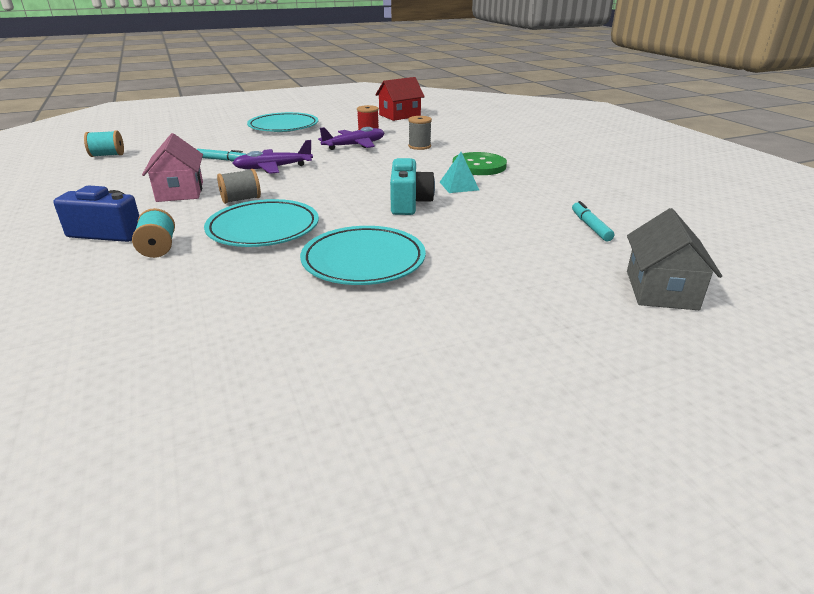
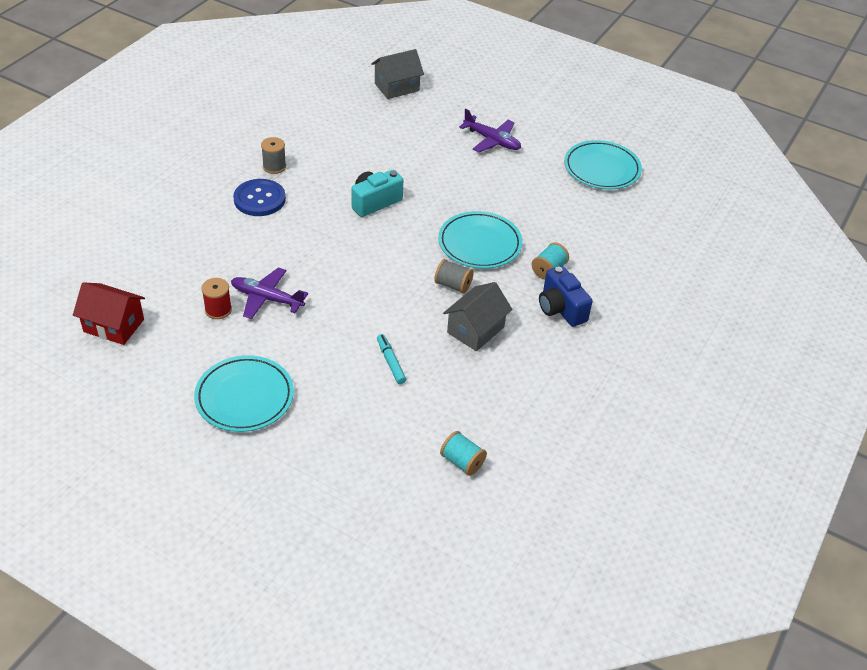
camera: 130 degrees left, 15 degrees up
(180, 191) = (475, 330): pink house -> grey house
(273, 168) = (377, 313): purple plane -> purple plane (492, 140)
(363, 261) = (471, 183): turquoise plate -> turquoise plate (602, 169)
(419, 146) = (232, 255): grey spool -> grey spool (274, 166)
(459, 186) = (317, 193): turquoise pyramid -> none
(479, 166) = (259, 199): green button -> blue button
(590, 226) = (338, 120): turquoise marker -> none

